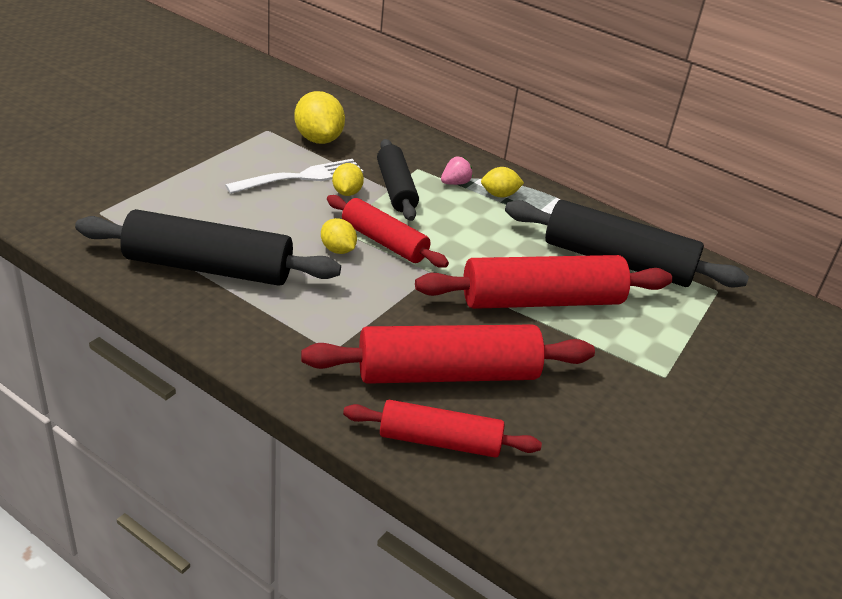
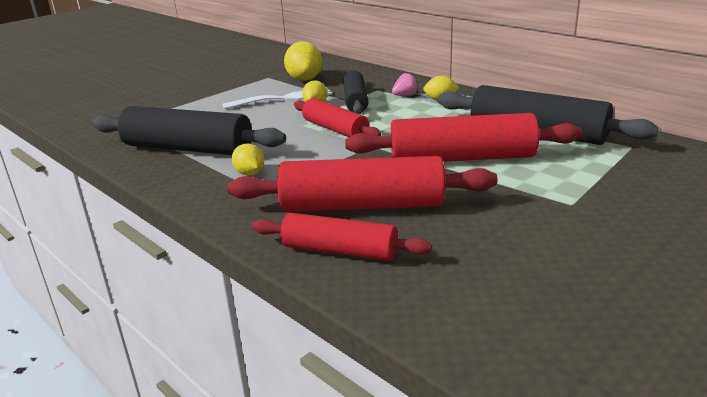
camera: 15 degrees right, 10 degrees down
(338, 250) = (295, 135): yellow lemon -> yellow lemon (250, 173)

